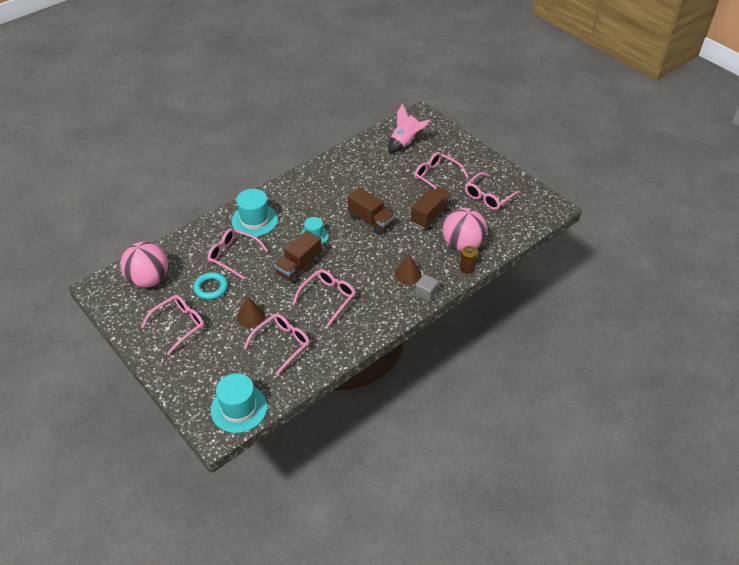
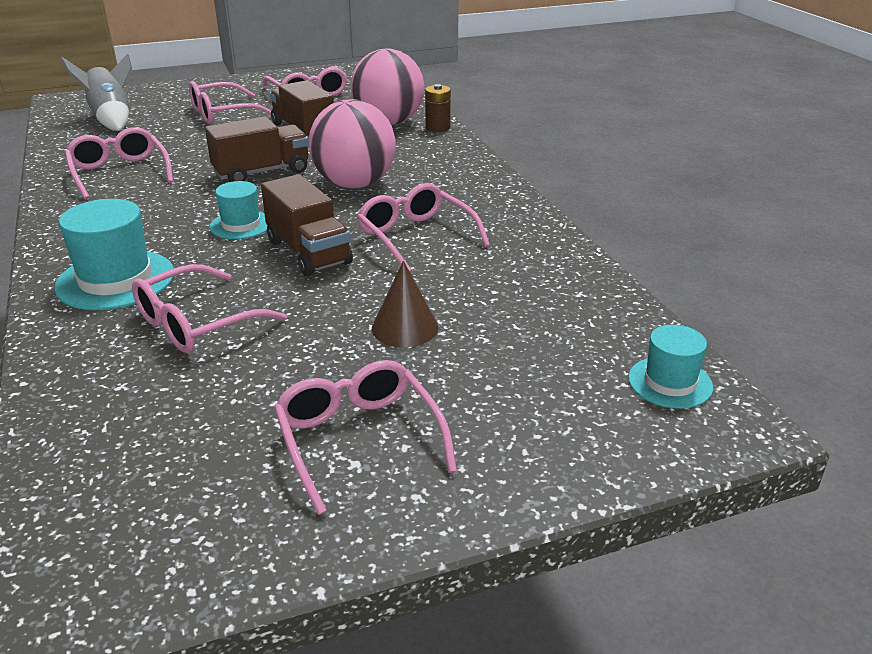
camera: 70 degrees left, 15 degrees down
(149, 279) = (140, 475): pink ball -> pink ball (354, 184)
(211, 288) = (270, 369): turquoise ring -> none
(239, 408) = (670, 382): turquoise hat -> turquoise hat, size x0.60
(282, 344) = (507, 302): pink glasses -> pink glasses (119, 172)
(405, 142) = (111, 119): pink rocket -> grey rocket
(408, 274) = (416, 166): brown cone -> none
(426, 293) = (469, 161): grey cube -> none

